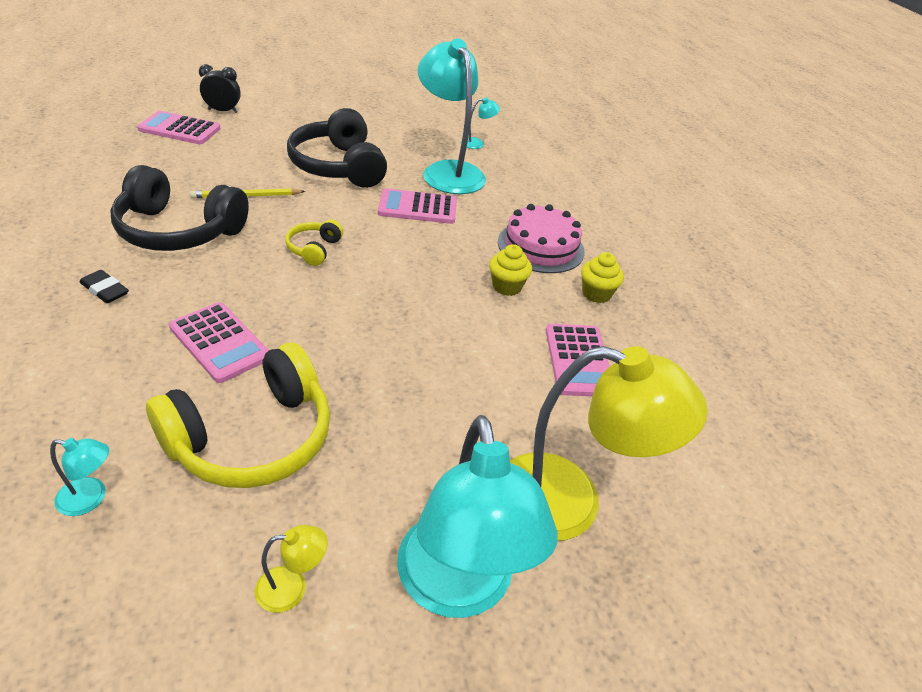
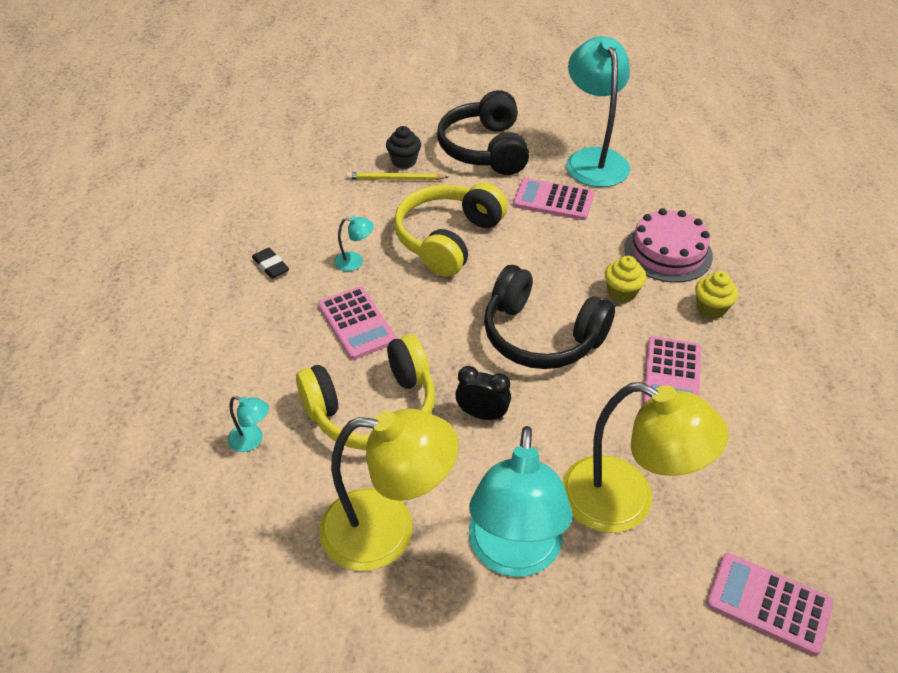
camera: 20 degrees right, 5 degrees up
(179, 230) = (334, 212): black headphones -> black headphones (541, 335)
(180, 129) = (344, 101): pink calculator -> pink calculator (768, 603)
(223, 111) = (385, 81): black clock -> black clock (482, 414)
(254, 180) = (404, 161): none -> black cupcake
(292, 588) = (387, 531): yellow lamp -> yellow lamp, size x2.47
(314, 249) = (448, 239): yellow headphones -> yellow headphones, size x2.11
(477, 143) = (632, 126): turquoise lamp -> turquoise lamp (355, 262)

